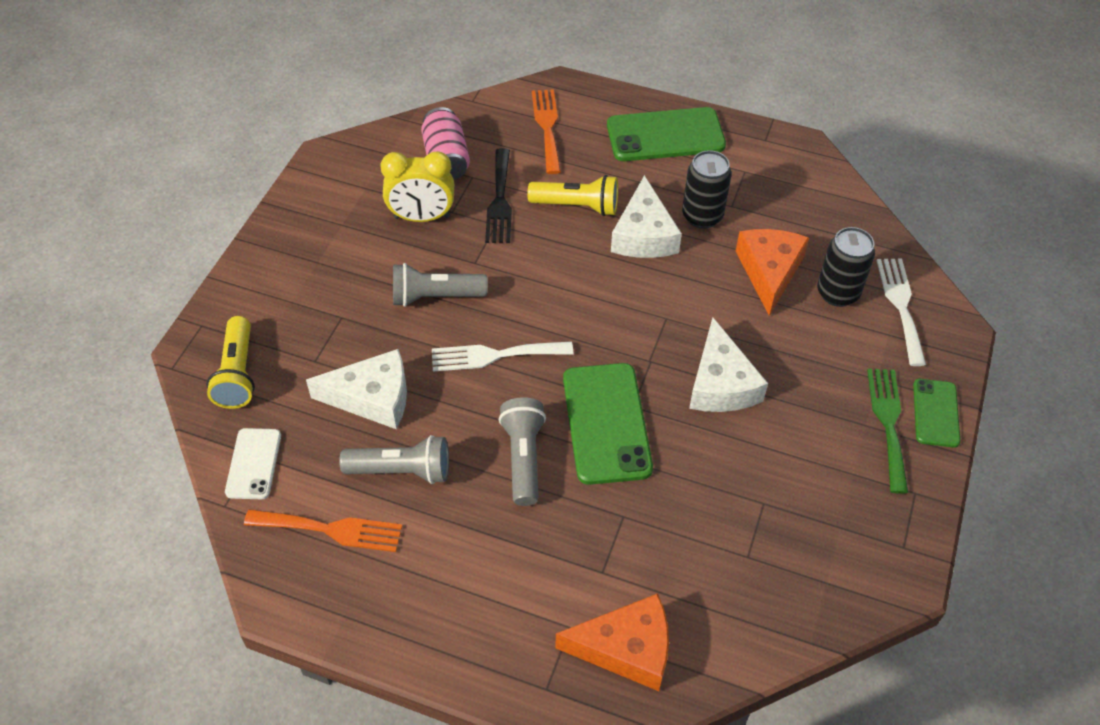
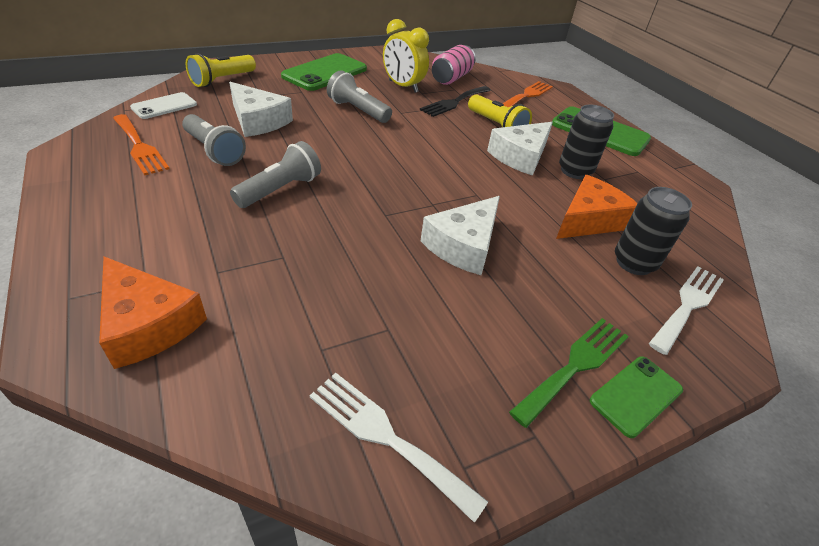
camera: 40 degrees right, 10 degrees down
(494, 355) = (346, 145): white fork -> white fork (386, 437)
(606, 423) = (355, 210): green phone -> green phone (325, 73)

